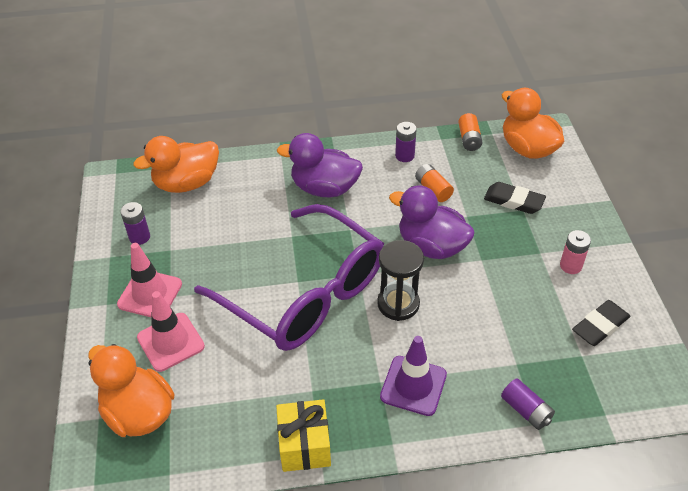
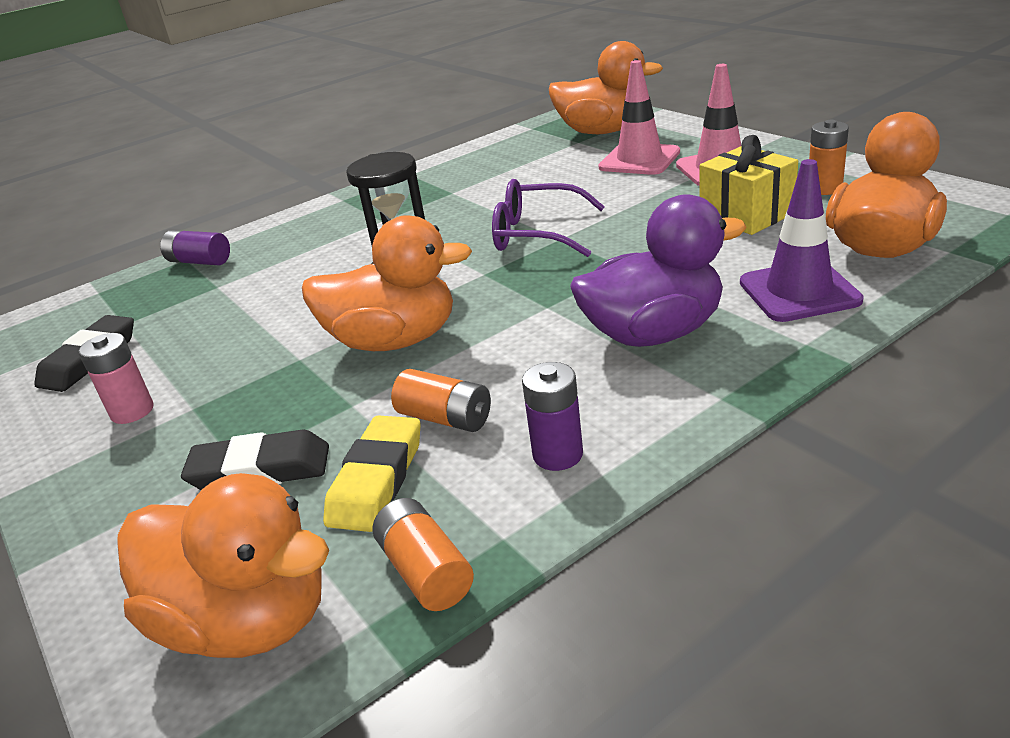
camera: 155 degrees right, 15 degrees down
(139, 237) = (824, 188): purple battery -> orange battery
(304, 445) = (428, 171): yellow gift -> yellow gift (746, 215)
(305, 294) = (536, 234): purple glasses -> purple glasses, size x0.49
(413, 385) = (341, 230): purple traffic cone -> purple traffic cone (799, 291)
(431, 246) = (394, 340): purple duck -> orange duck
(471, 176) = (376, 480): none -> yellow eraser

